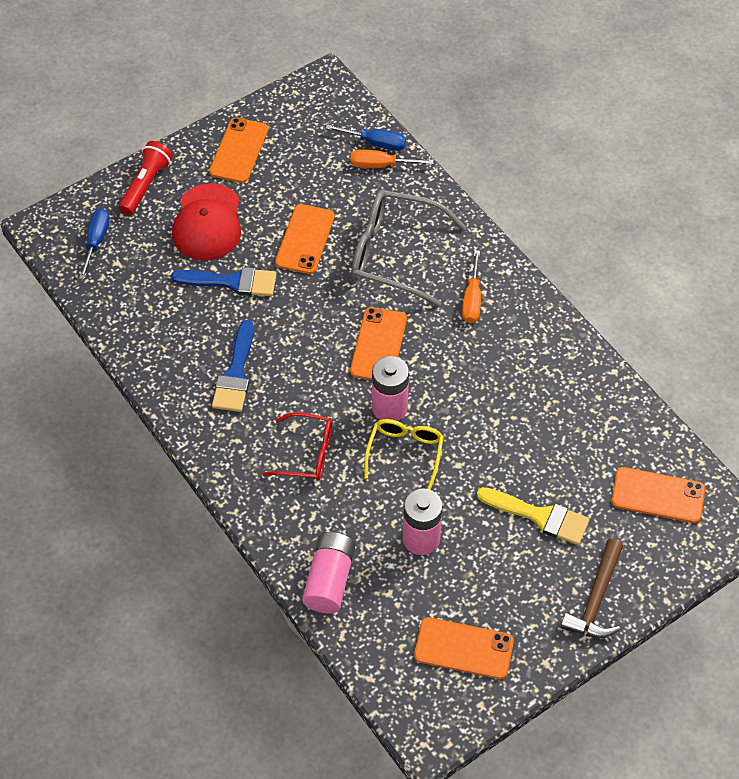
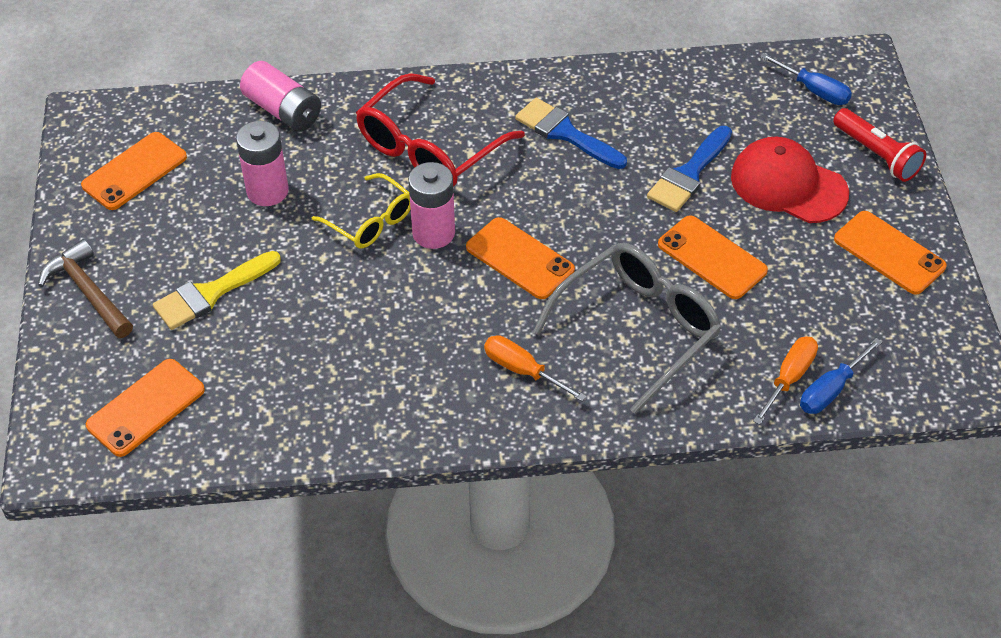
camera: 120 degrees right, 5 degrees down
(307, 454) = (429, 149): red glasses -> red glasses, size x1.69

